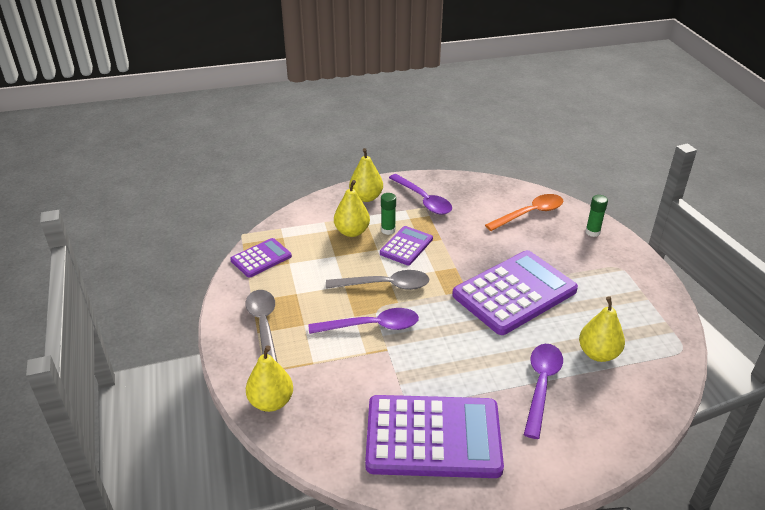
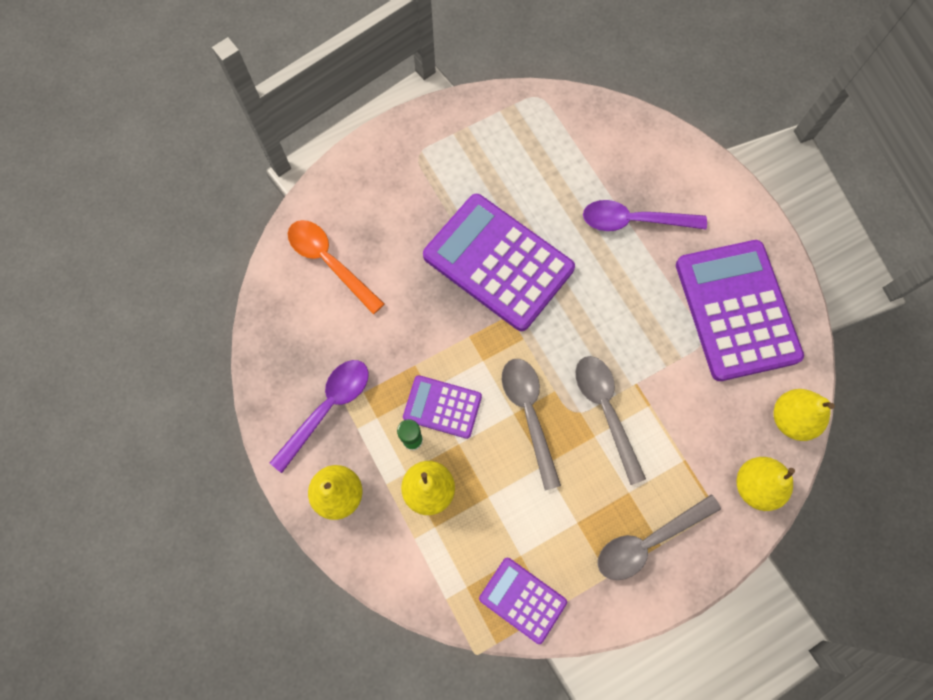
camera: 105 degrees left, 35 degrees up
(372, 326) = (605, 410): purple spoon -> grey spoon
(592, 232) = (354, 186): green glue stick -> none
(598, 353) = (570, 172): yellow pear -> yellow pear (791, 419)

